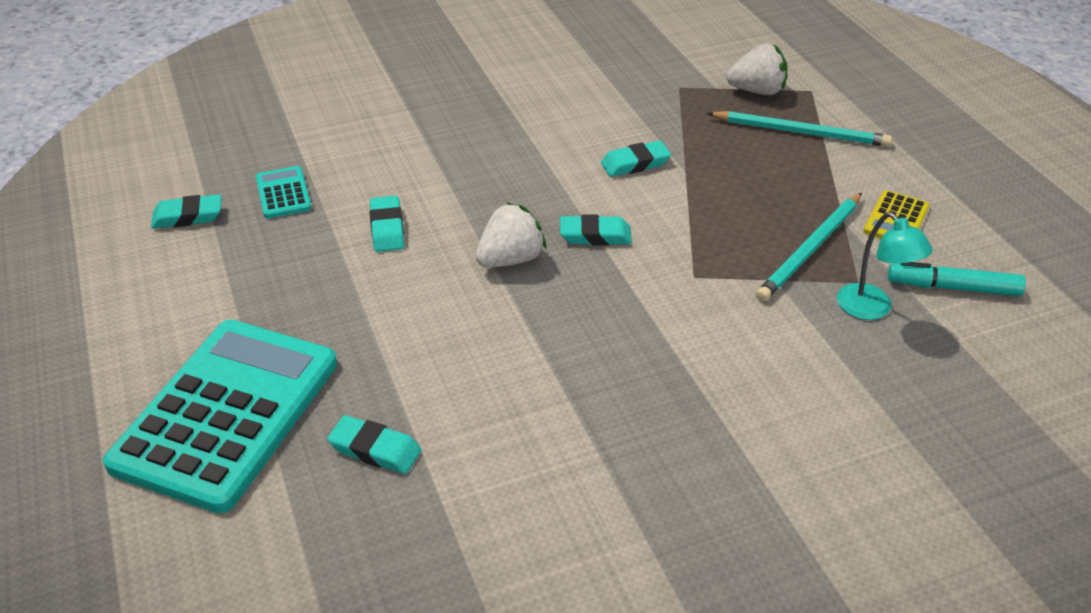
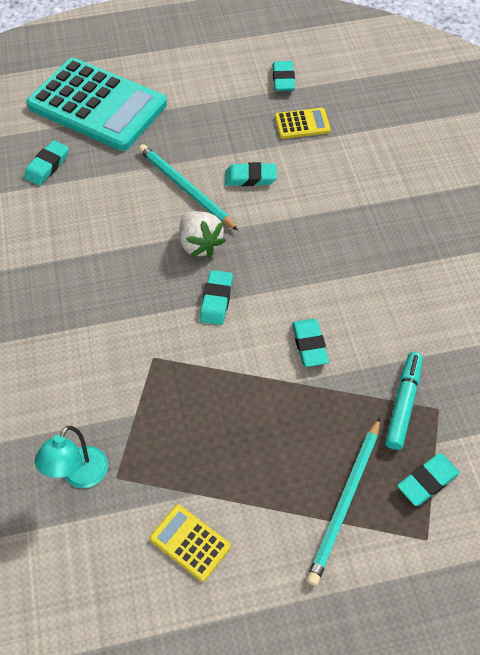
camera: 100 degrees right, 15 degrees up
(283, 193) = (302, 124): turquoise calculator -> yellow calculator
(757, 91) = (427, 481): white strawberry -> turquoise eraser
(810, 250) = (164, 452): turquoise pencil -> turquoise pencil (185, 188)
(872, 309) = (80, 476): turquoise lamp -> turquoise lamp turned 45 degrees counterclockwise
(953, 288) = (87, 555): turquoise marker -> turquoise marker (403, 403)

